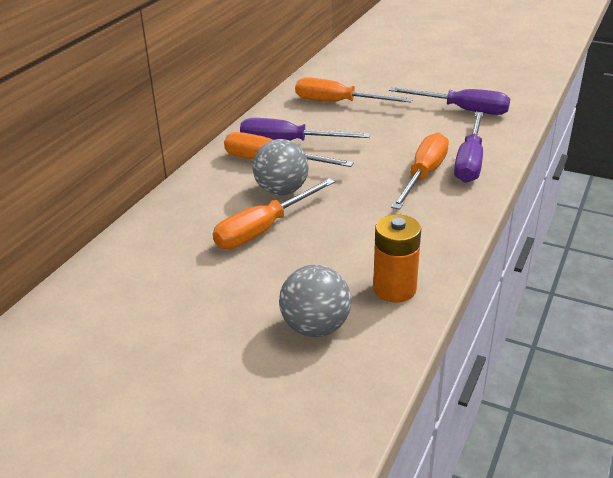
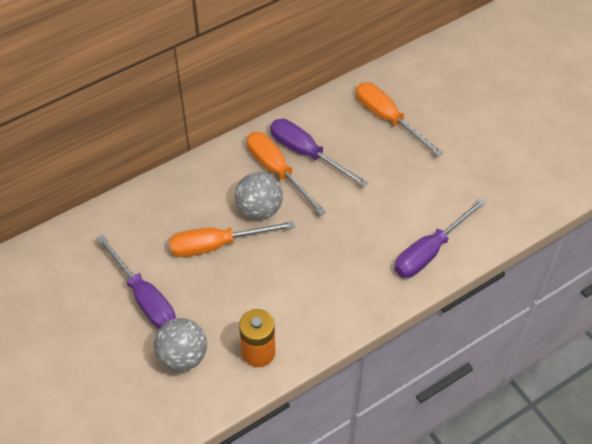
camera: 30 degrees right, 20 degrees up
(423, 175) = (378, 248): orange screwdriver -> none
(462, 110) = (485, 181): purple screwdriver -> purple screwdriver (144, 297)

